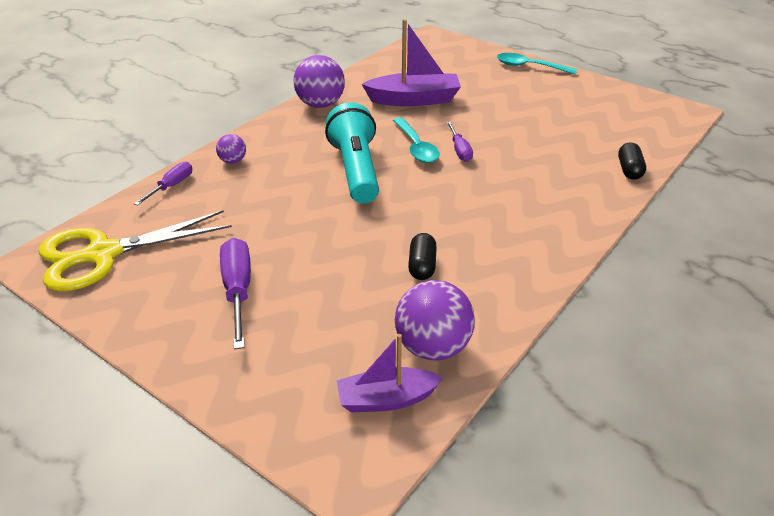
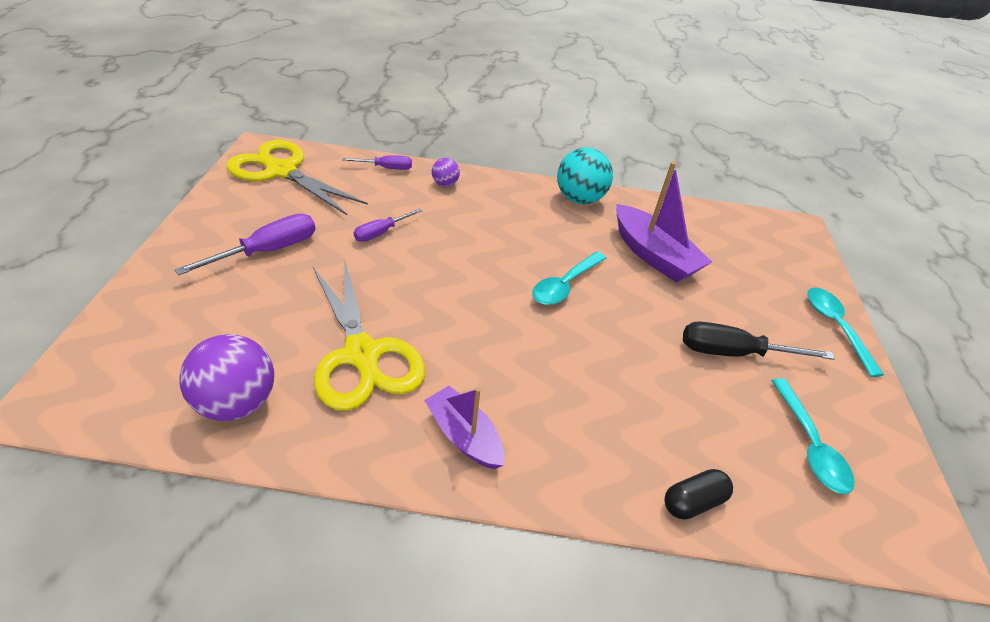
camera: 55 degrees right, 5 degrees up
(320, 104) = (579, 199): purple ball -> turquoise ball
(356, 170) = (489, 257): turquoise flashlight -> none
(386, 399) = (153, 392): purple boat -> purple boat (464, 436)
(422, 266) = (362, 354): black capsule -> yellow scissors
(459, 150) = (589, 320): purple screwdriver -> purple screwdriver (381, 233)
(527, 109) = (733, 353): none -> black screwdriver
(611, 116) = (810, 445): none -> turquoise spoon

